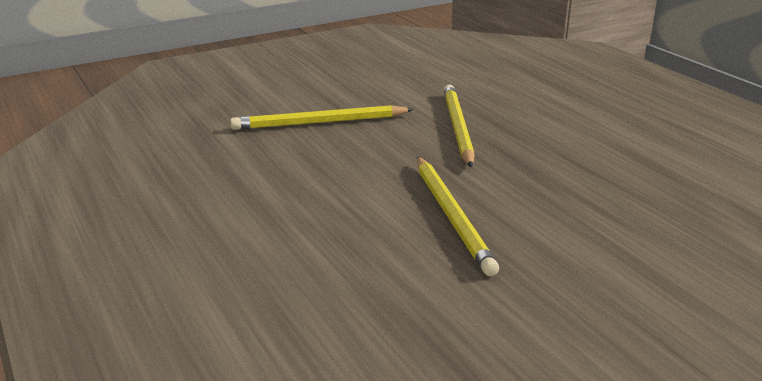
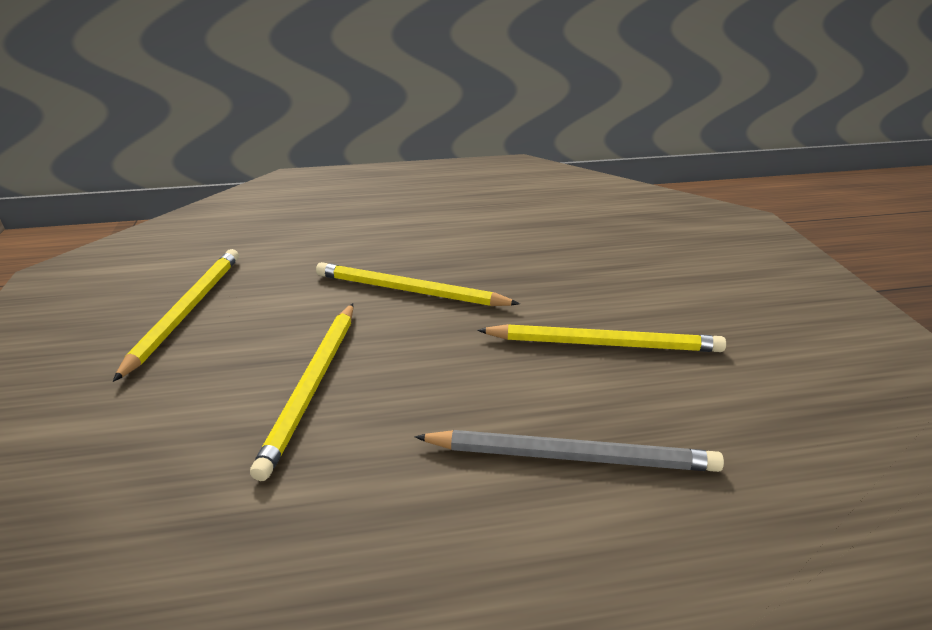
camera: 70 degrees left, 5 degrees up
(300, 217) = (571, 456): none -> grey pencil
(367, 71) = (186, 311): none -> yellow pencil

